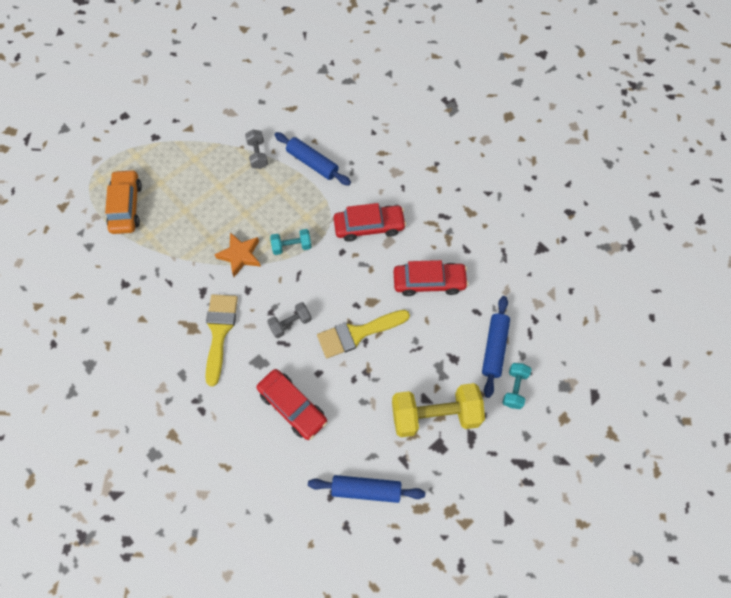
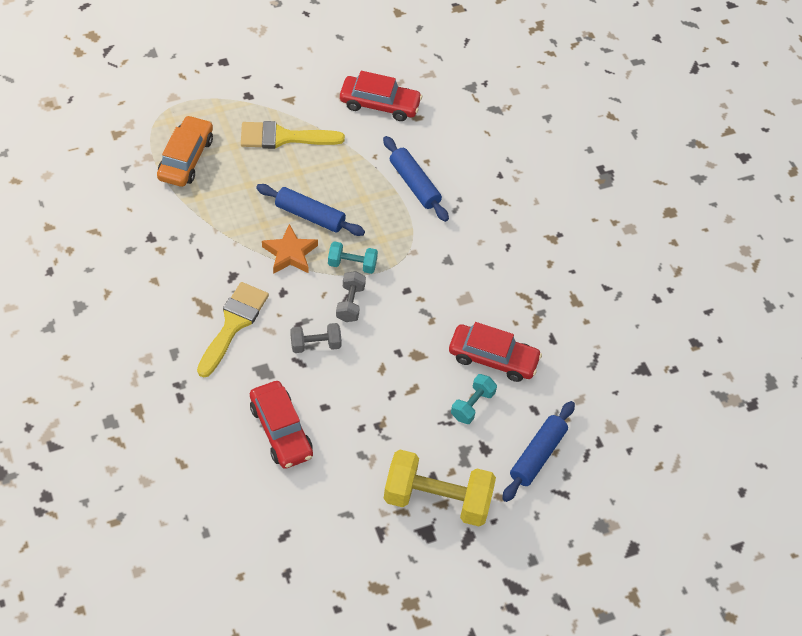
camera: 15 degrees right, 10 degrees down
(258, 154) = (355, 154): grey dumbbell -> grey dumbbell (350, 303)
(357, 333) = (386, 382): yellow brush -> yellow brush (283, 137)
(366, 490) = (325, 545): blue rolling pin -> blue rolling pin (310, 216)
(369, 226) = (450, 274): red car -> red car (379, 104)
(514, 388) = (541, 506): turquoise dumbbell -> turquoise dumbbell (472, 405)

